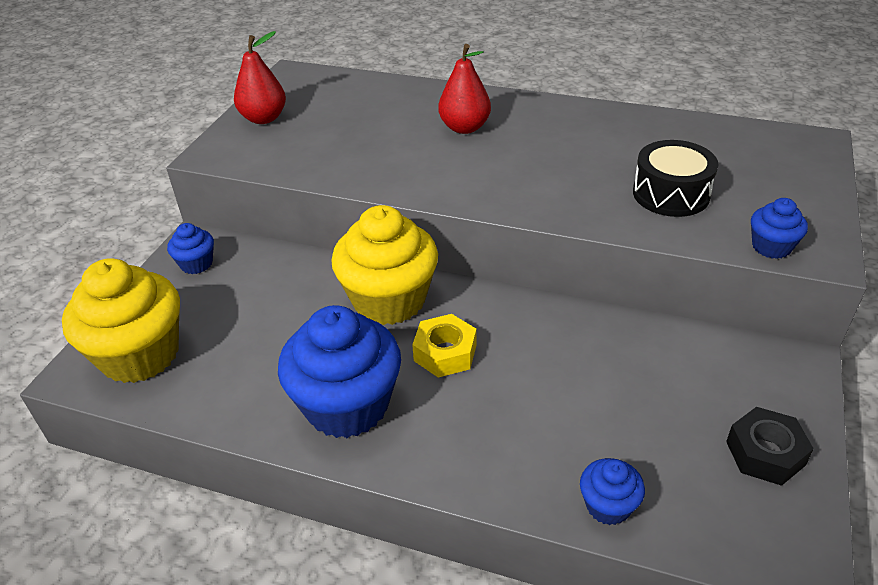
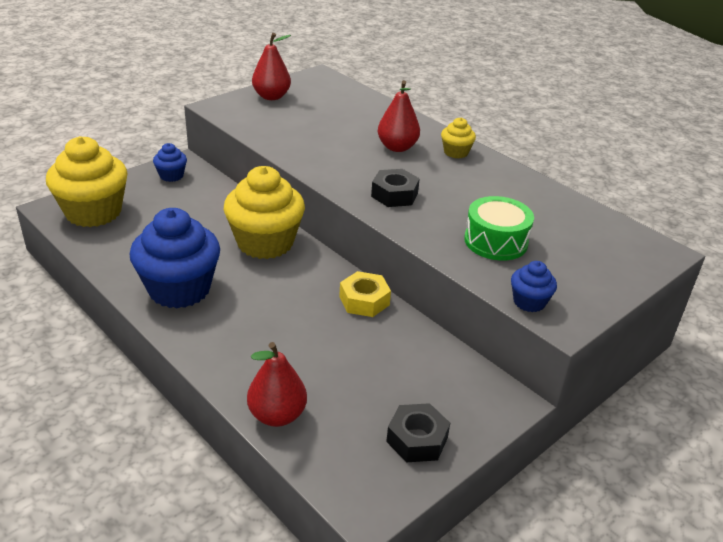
camera: 25 degrees right, 5 degrees down
(445, 353) = (268, 287): yellow nut -> yellow nut (364, 301)
(520, 183) = (394, 195): none -> black nut
(528, 111) = (456, 152): none -> yellow cupcake
(608, 506) = (277, 415): blue cupcake -> red pear
(671, 194) = (495, 241): black drum -> green drum

